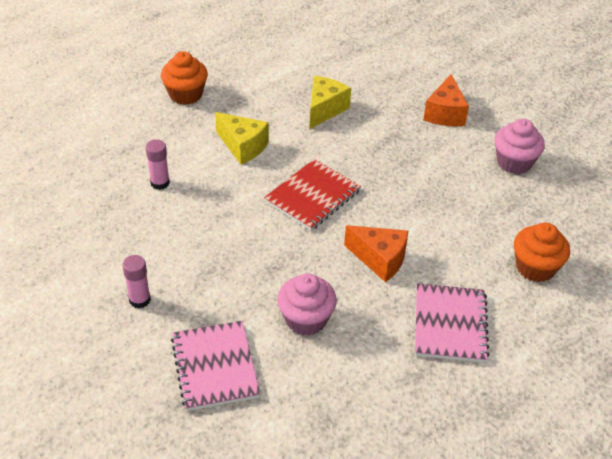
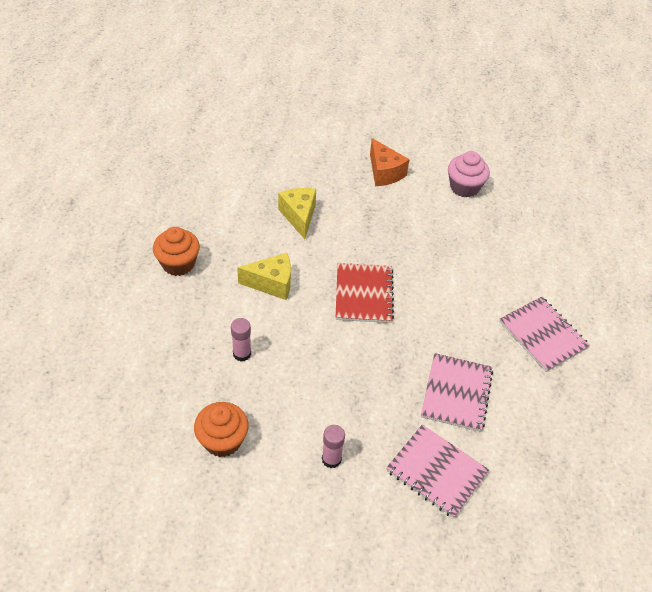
camera: 40 degrees left, 5 degrees up
(306, 319) = (456, 393): pink cupcake -> pink notebook
(380, 259) = (456, 316): orange cheese -> none
(535, 267) = (550, 260): orange cupcake -> orange cupcake (222, 440)

